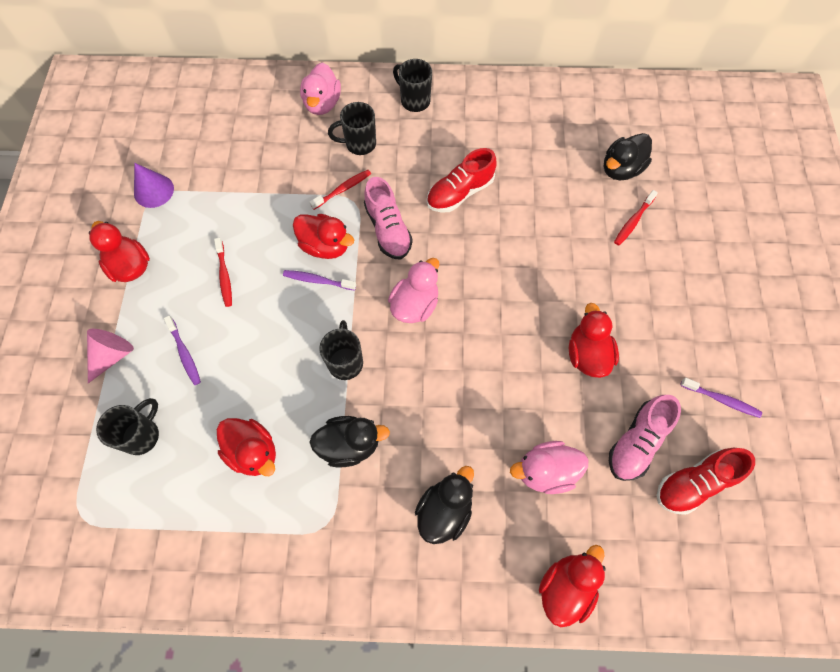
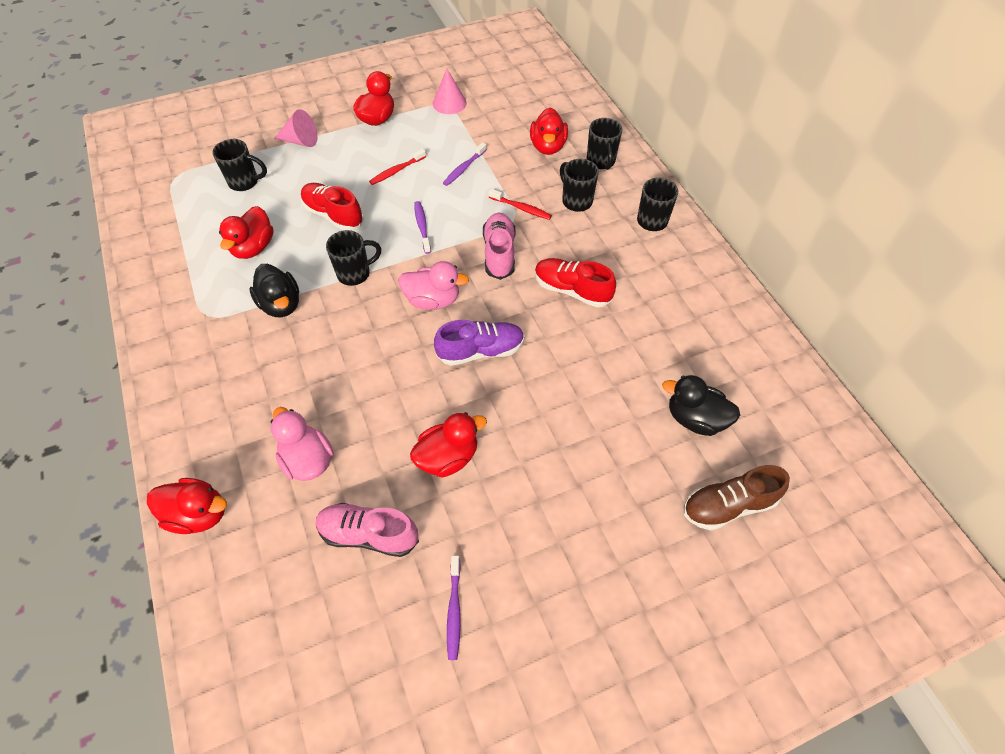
camera: 65 degrees right, 10 degrees down
(154, 191) = (449, 103): purple cone -> pink cone
(184, 353) = (319, 176): purple toothbrush -> purple toothbrush (464, 168)
(322, 104) = (601, 161): pink duck -> black mug
(325, 246) = (458, 219): red duck -> red duck (548, 147)
(388, 229) = (499, 253): pink shoe -> pink shoe turned 135 degrees clockwise
(444, 510) = (244, 392): black duck -> none
(491, 288) = (481, 351): none -> purple shoe
(633, 221) = (634, 451): red toothbrush -> none
(694, 483) = (343, 607): red shoe -> red shoe (333, 215)
(697, 185) = (728, 505): none -> brown shoe

